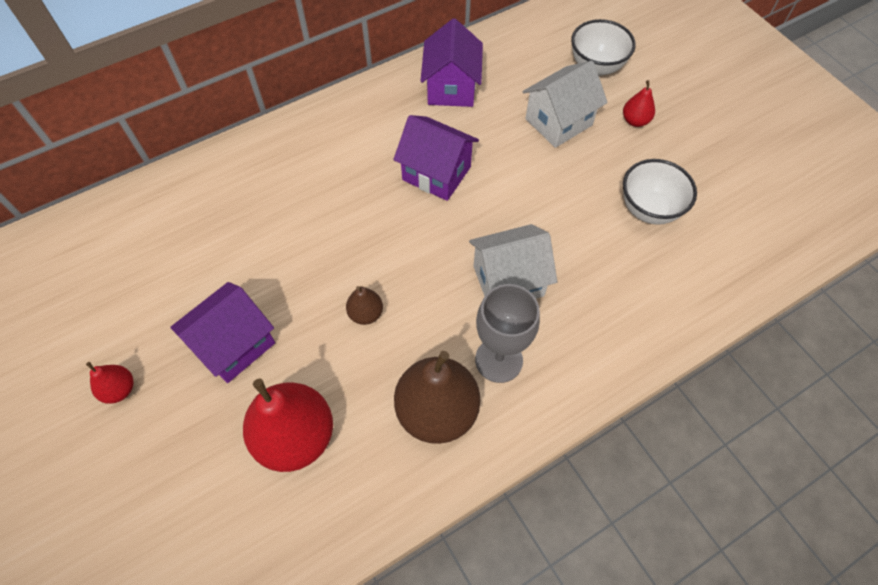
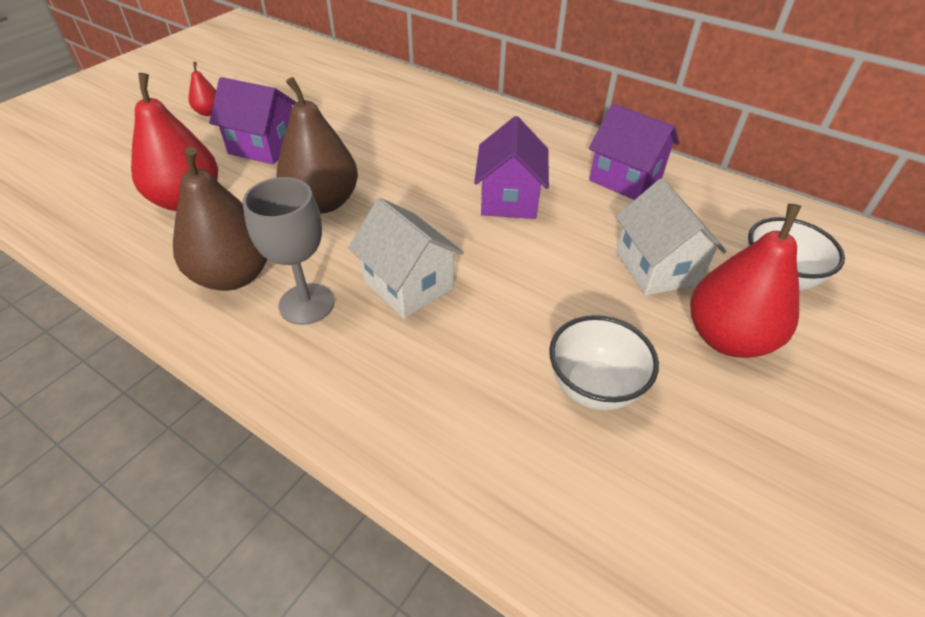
camera: 65 degrees right, 15 degrees down
(366, 313) = (323, 202): brown pear -> brown pear, size x2.12
(451, 88) = (625, 179): purple house -> purple house turned 60 degrees clockwise
(558, 122) = (657, 268): white house -> white house turned 45 degrees clockwise
(635, 121) = (727, 338): red pear -> red pear, size x2.12

